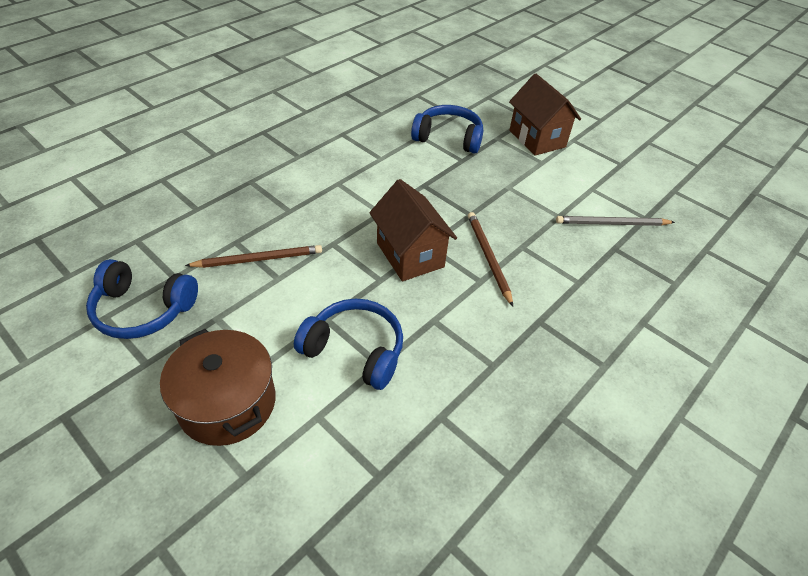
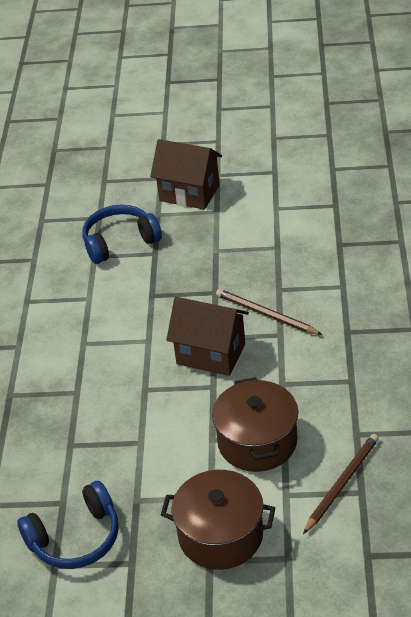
camera: 35 degrees left, 5 degrees down
(259, 259) = (107, 442): brown pencil -> brown pencil (342, 483)
(355, 350) = (257, 442): blue headphones -> brown pot
(611, 223) = (318, 226): grey pencil -> none

